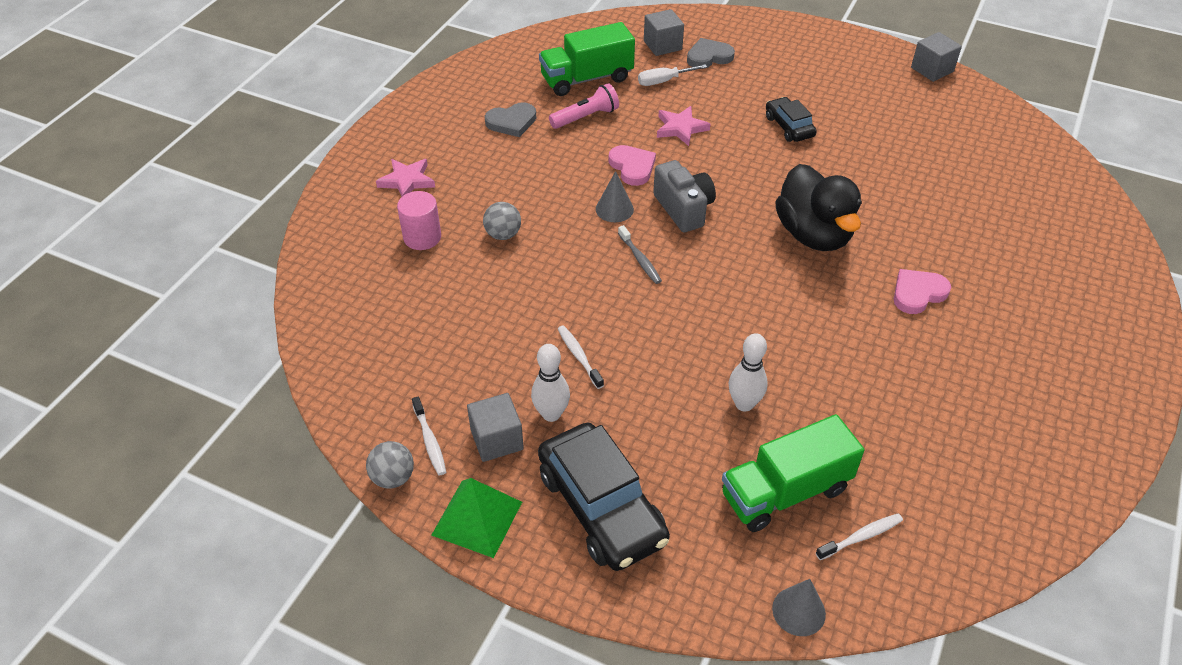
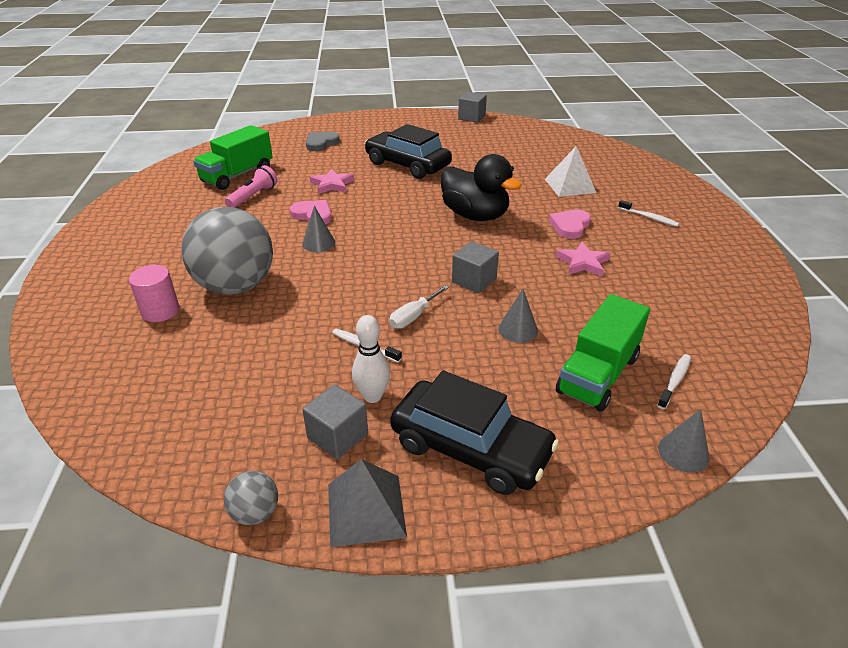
camera: 30 degrees left, 10 degrees down
(407, 181) = (119, 277): pink star -> pink star (583, 263)
(429, 441) = (273, 464): white toothbrush -> white toothbrush (649, 217)
(477, 518) = (366, 510): green pyramid -> grey pyramid
(503, 234) = (236, 286): grey ball -> grey ball, size x2.41
(512, 122) = (192, 215): grey heart -> none
(640, 259) = (363, 267): grey toothbrush -> none
(662, 45) = (282, 145): grey cube -> grey cube (474, 280)
(663, 81) = (298, 163): white screwdriver -> white screwdriver (413, 316)
(683, 209) = (372, 228): grey camera -> none
(744, 404) = (518, 329): white bowling pin -> grey cone
(789, 126) = (407, 165): black car -> black car, size x1.86
(971, 231) = (570, 185): none -> white pyramid

